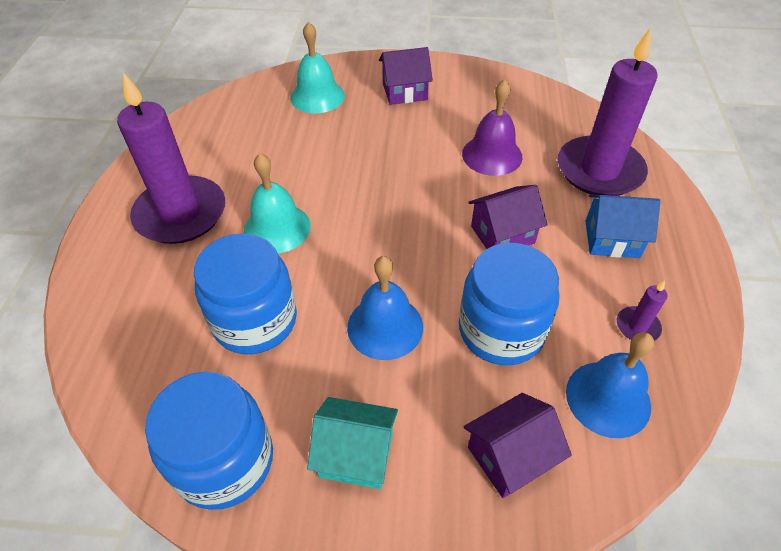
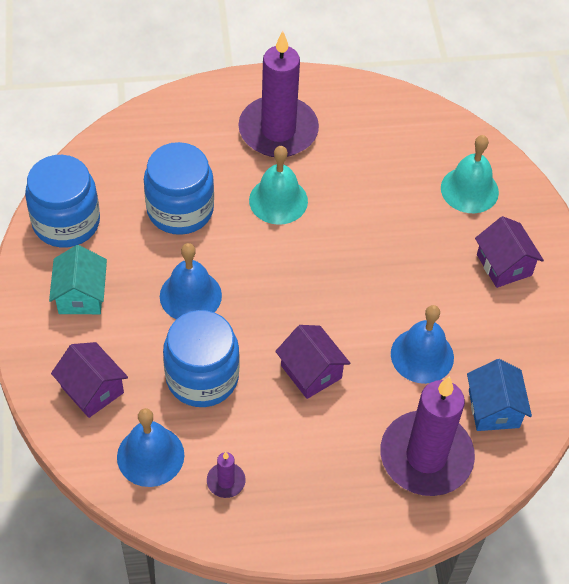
camera: 75 degrees right, 5 degrees up
(492, 155) = (422, 355): purple bell -> blue bell
(611, 239) = (327, 464): blue house -> blue house (493, 408)

